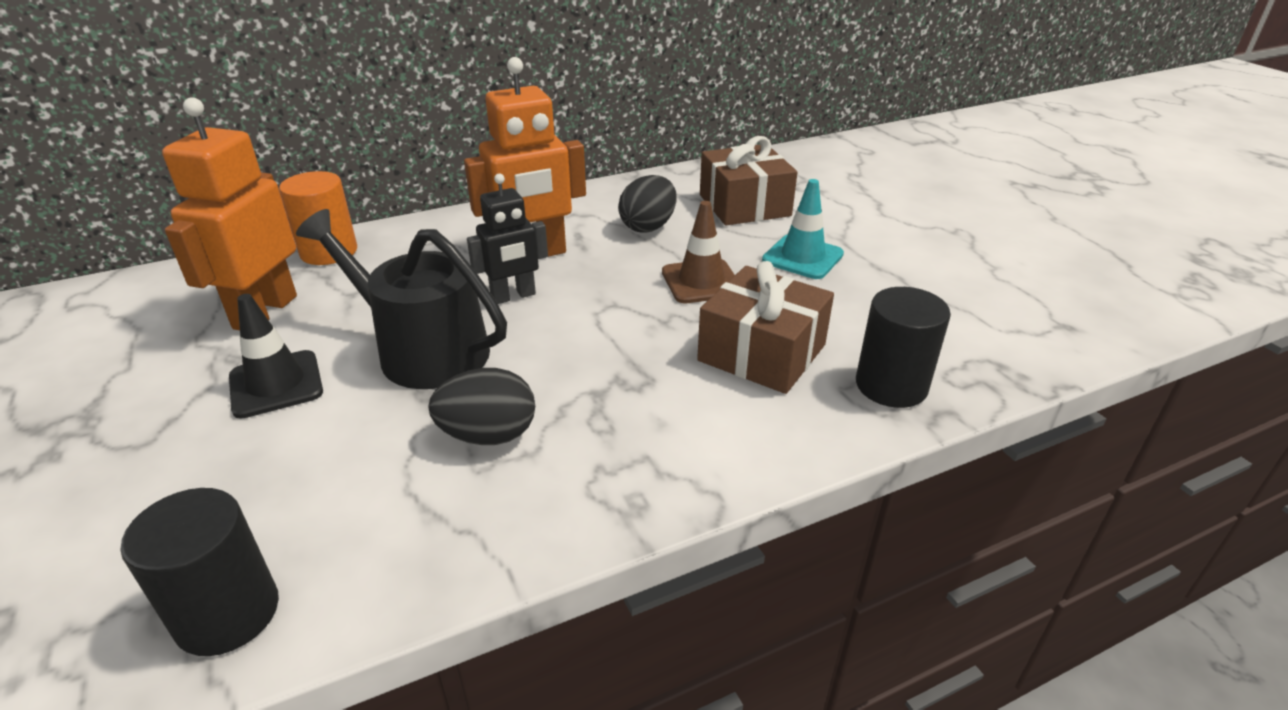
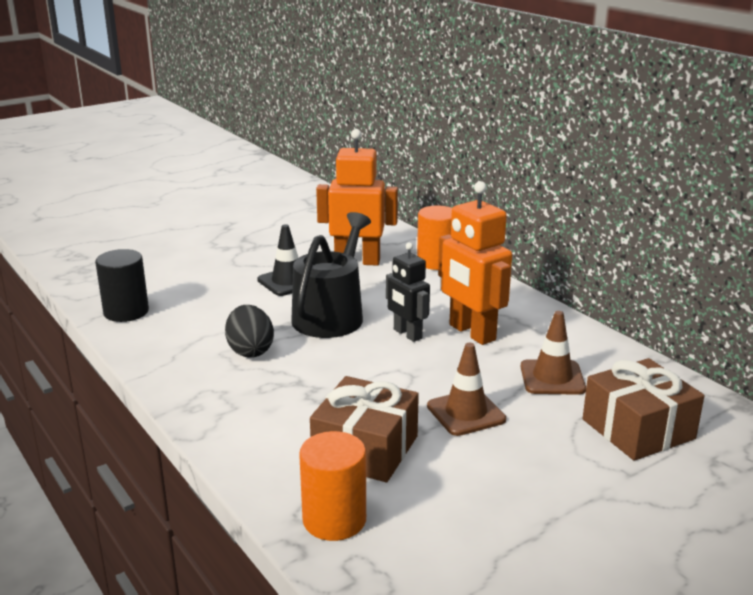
camera: 80 degrees right, 10 degrees down
(648, 227) = (552, 378): black egg -> brown traffic cone
(802, 257) = (542, 469): turquoise traffic cone -> none
(891, 385) = (334, 520): black cylinder -> orange cylinder

